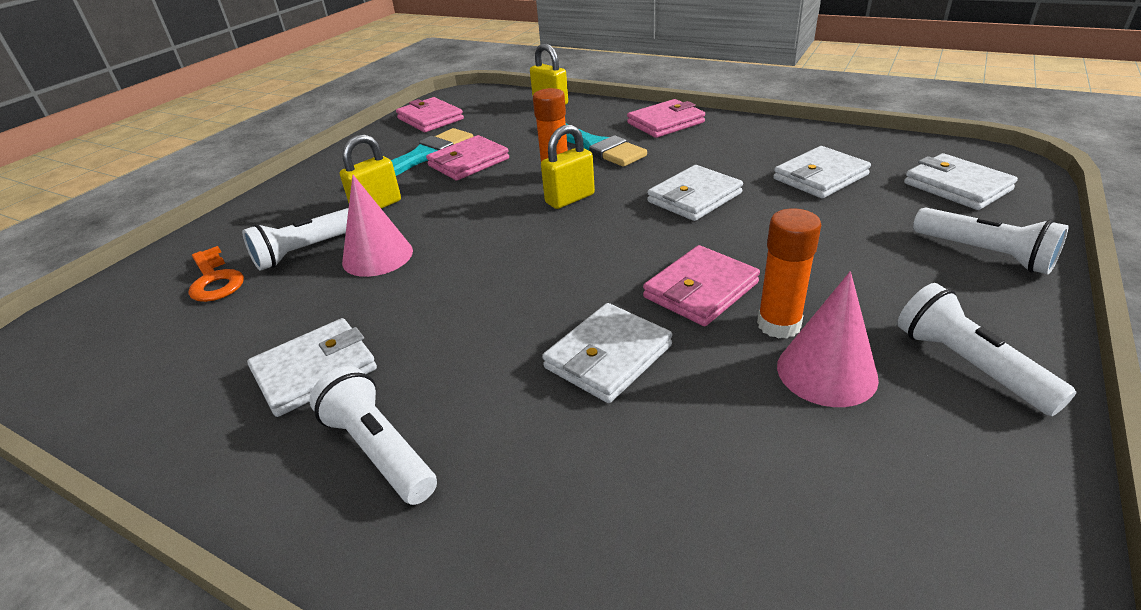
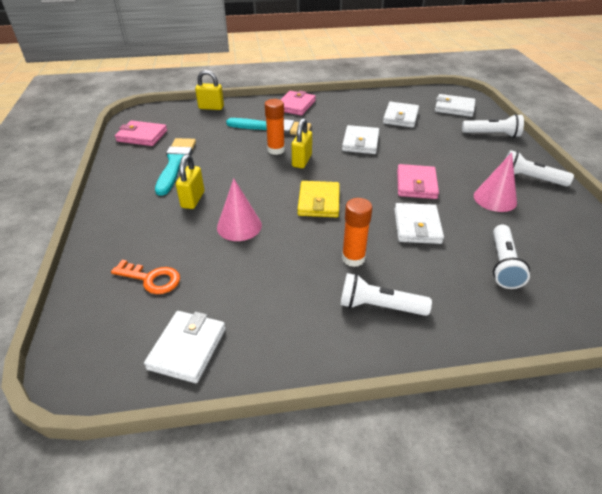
camera: 40 degrees left, 5 degrees up
(307, 250) = (188, 239): white flashlight -> white flashlight (503, 264)
(315, 371) = (296, 292): white wallet -> white wallet (187, 348)
(468, 162) = (212, 157): pink wallet -> none
(513, 262) = (319, 202): none -> yellow wallet
(779, 325) = (460, 187): orange glue stick -> orange glue stick (353, 258)

